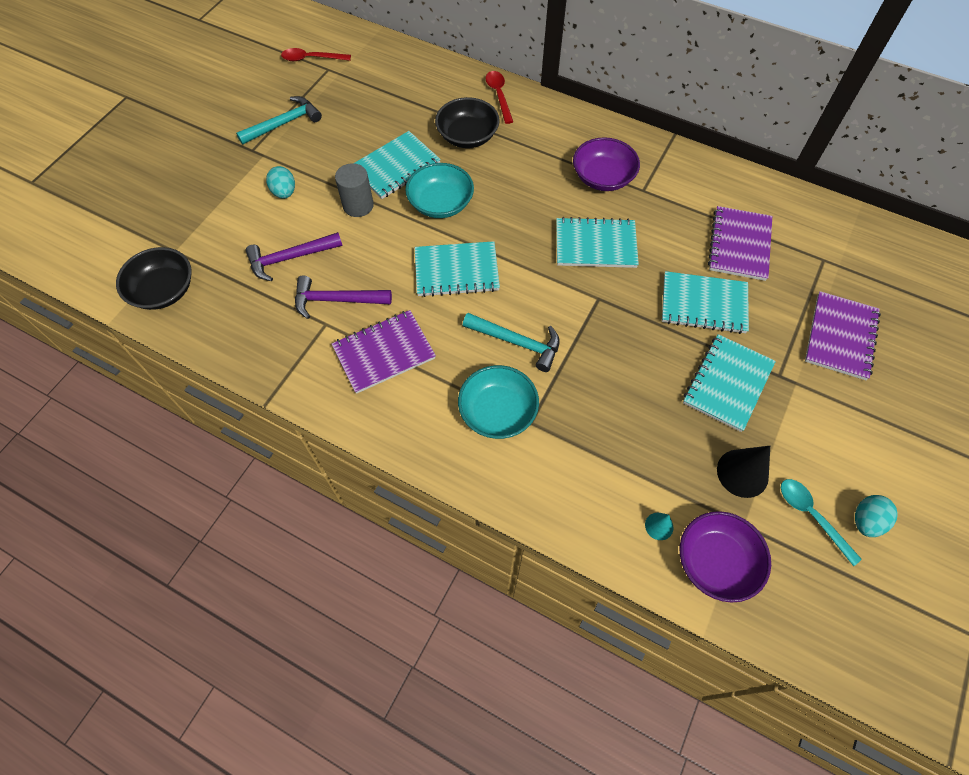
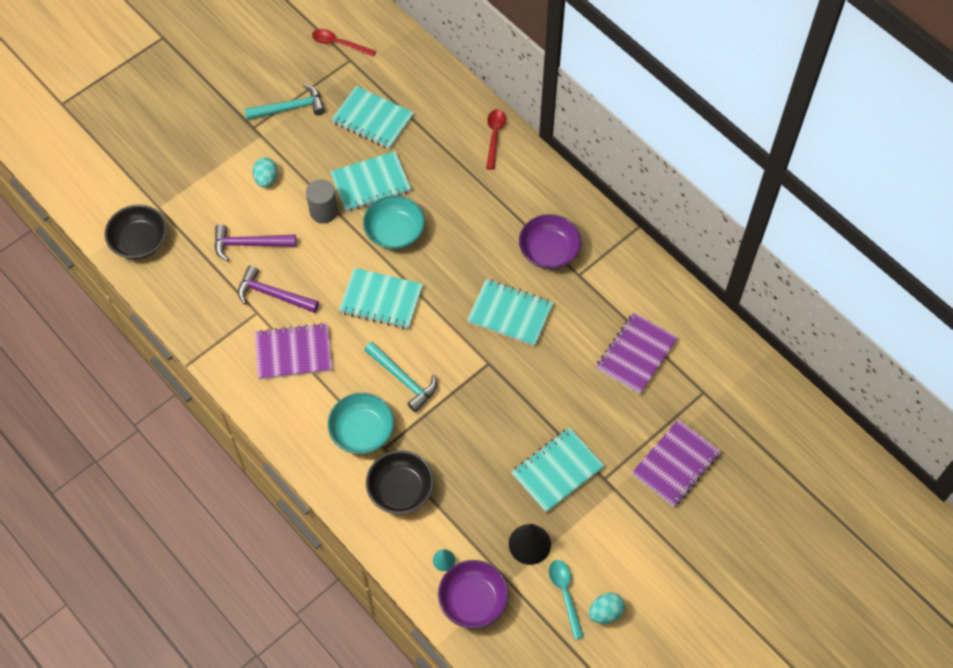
camera: 20 degrees right, 0 degrees up
(467, 136) = (447, 171): black bowl -> black bowl (400, 489)
(703, 304) = (574, 398): turquoise notebook -> turquoise notebook (372, 119)

